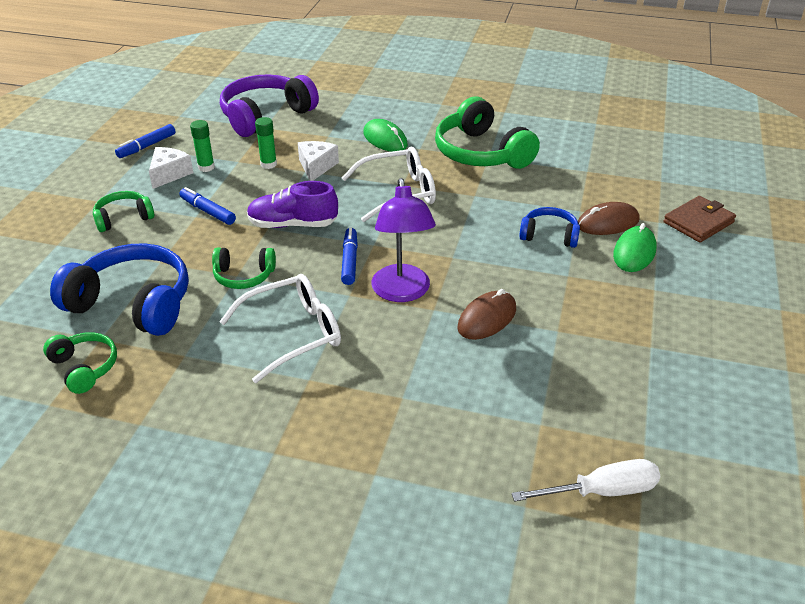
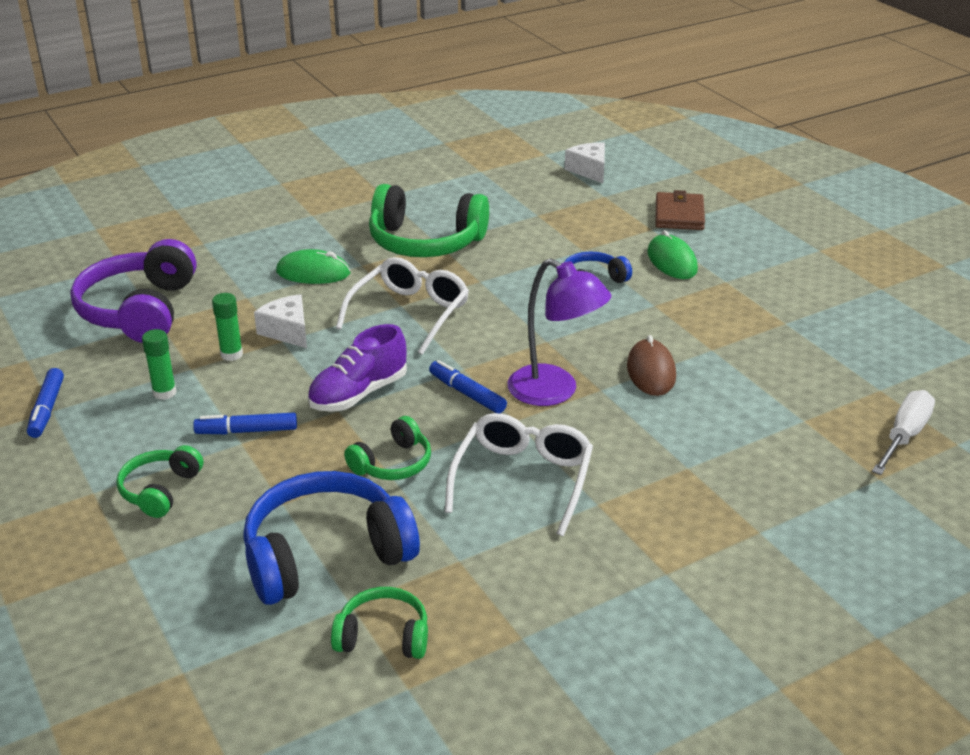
camera: 45 degrees left, 5 degrees down
(169, 174) = (132, 421): white cheese -> white cheese (589, 170)
(607, 223) = (619, 249): brown mouse -> none

